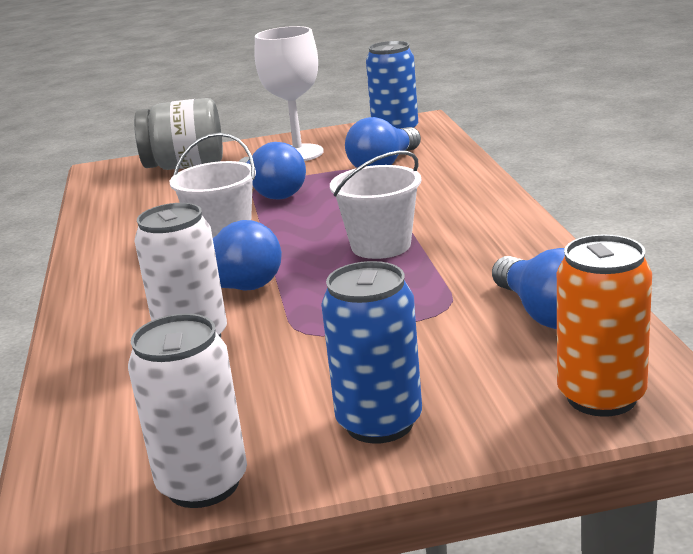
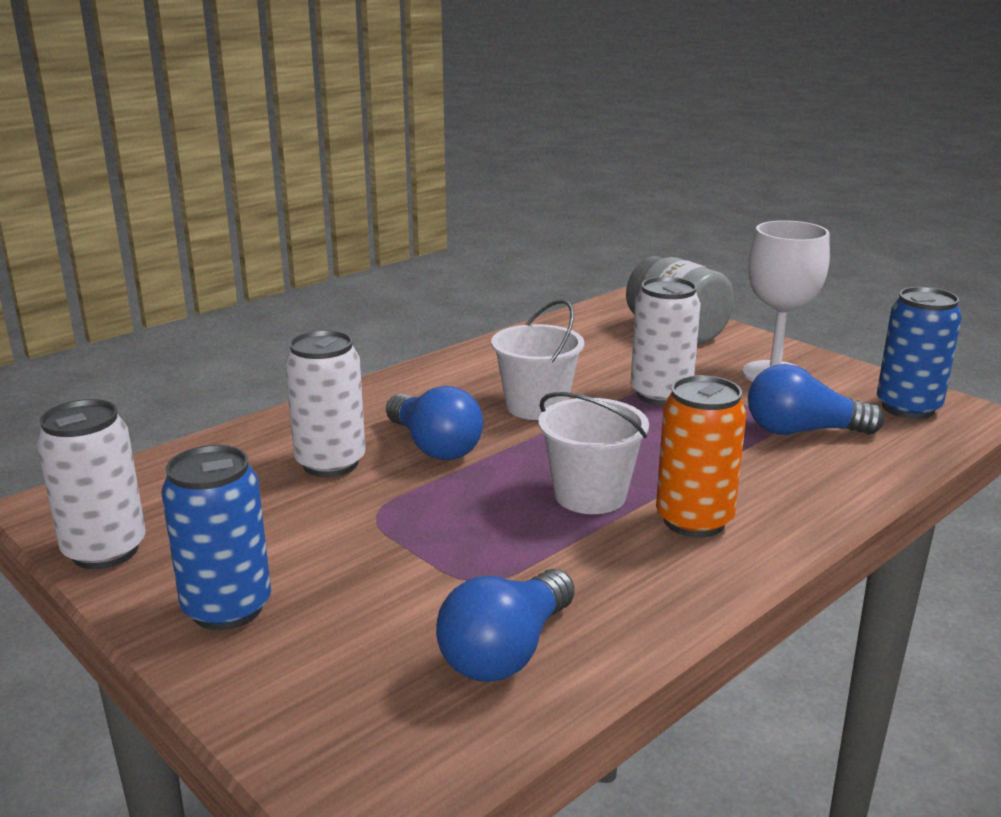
camera: 55 degrees right, 0 degrees up
(272, 192) = (661, 395): blue light bulb -> white can
(601, 397) = (335, 742): orange can -> orange can (694, 521)

